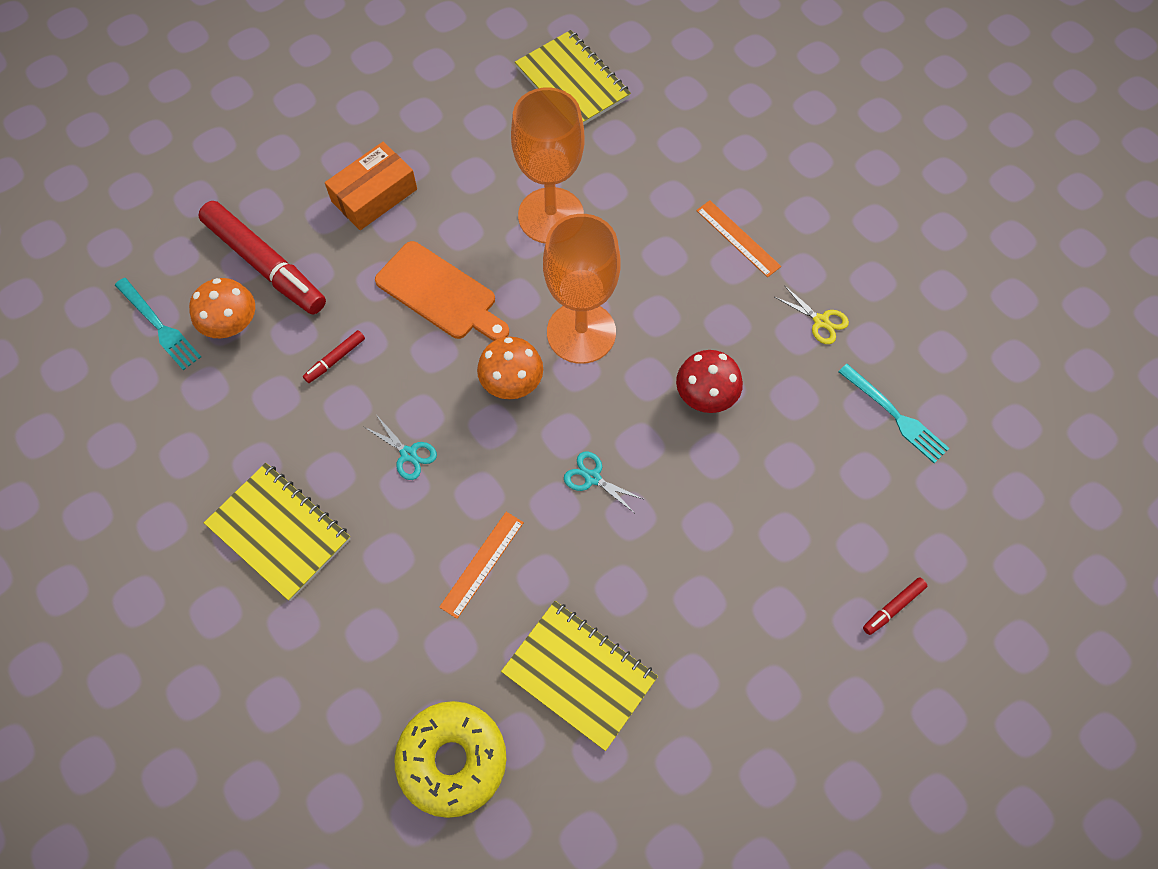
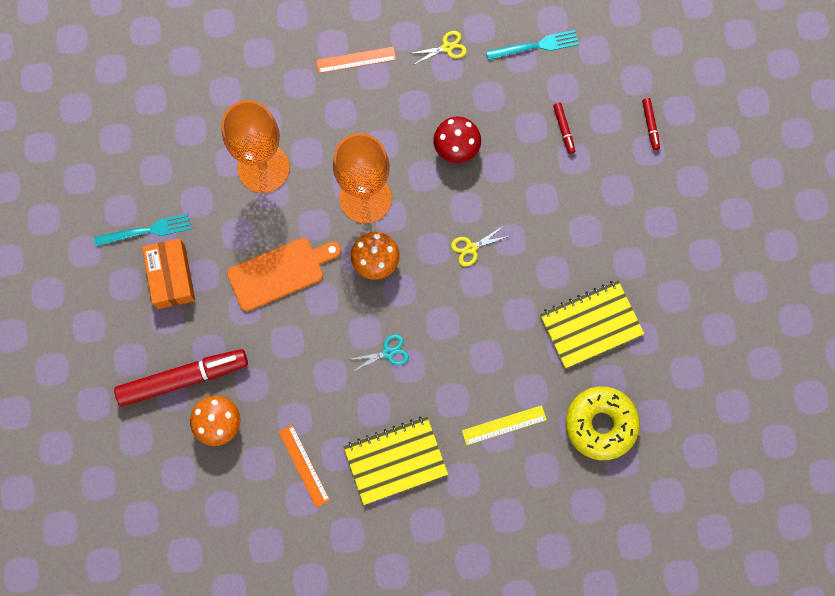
camera: 60 degrees left, 10 degrees up
(159, 326) = (189, 474): turquoise fork -> turquoise fork (147, 231)
(335, 359) = (289, 366): red marker -> red marker (563, 129)
(388, 636) = (504, 425): none -> yellow ruler
(482, 564) = (489, 345): orange ruler -> orange ruler (304, 465)
(572, 82) = (160, 92): yellow notebook -> none
(592, 477) = (471, 248): turquoise scissors -> yellow scissors

